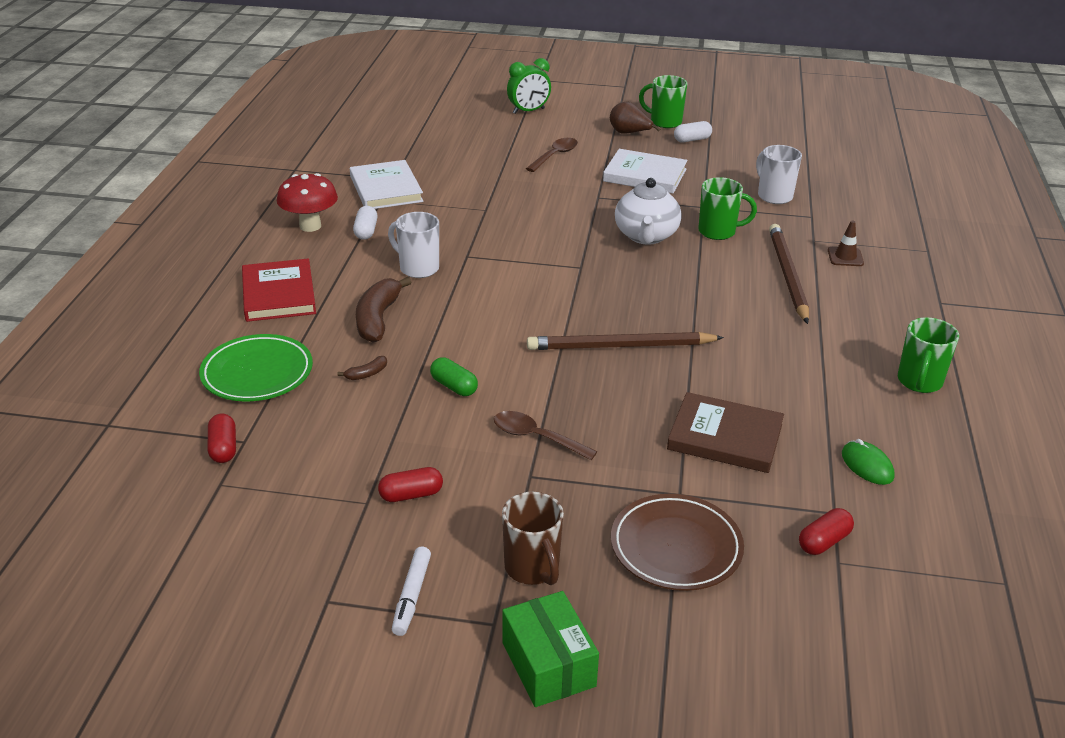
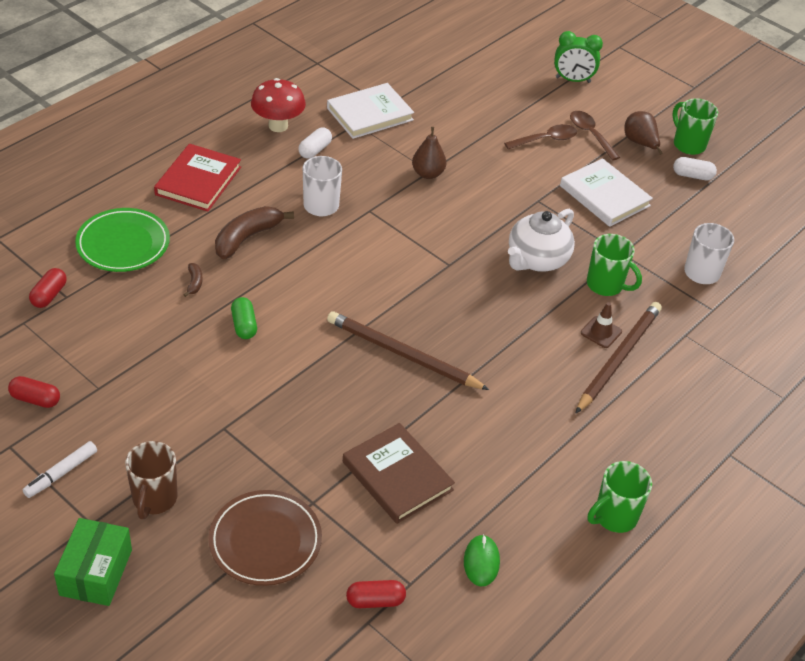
camera: 30 degrees right, 10 degrees up
(366, 374) = (194, 283): brown banana -> brown banana turned 90 degrees counterclockwise
(386, 189) = (370, 114): white book -> white book turned 45 degrees clockwise
(411, 495) = (131, 398): red capsule -> red capsule (35, 399)
(486, 212) = (428, 174): none -> brown pear
(536, 437) = (259, 399): brown spoon -> brown spoon (590, 134)
(845, 257) = (694, 366): brown traffic cone -> brown traffic cone (601, 332)

